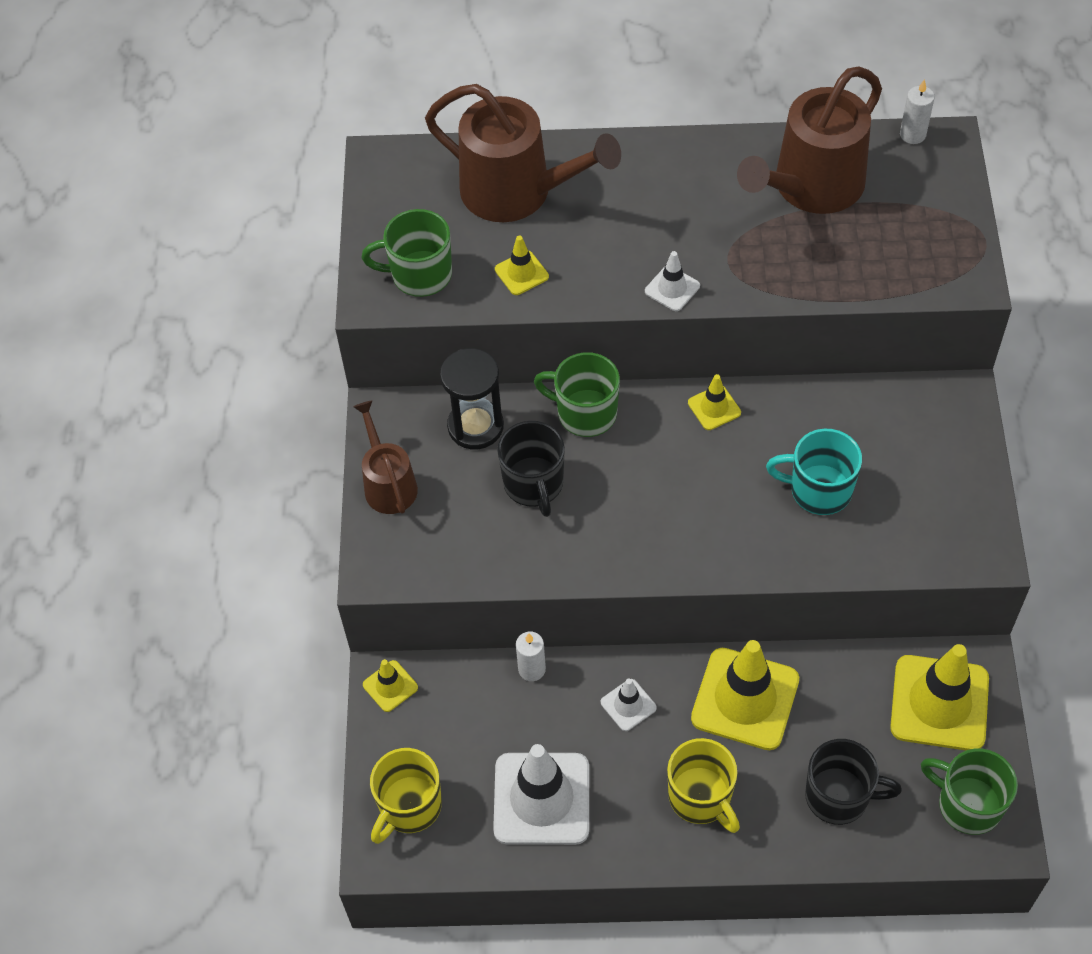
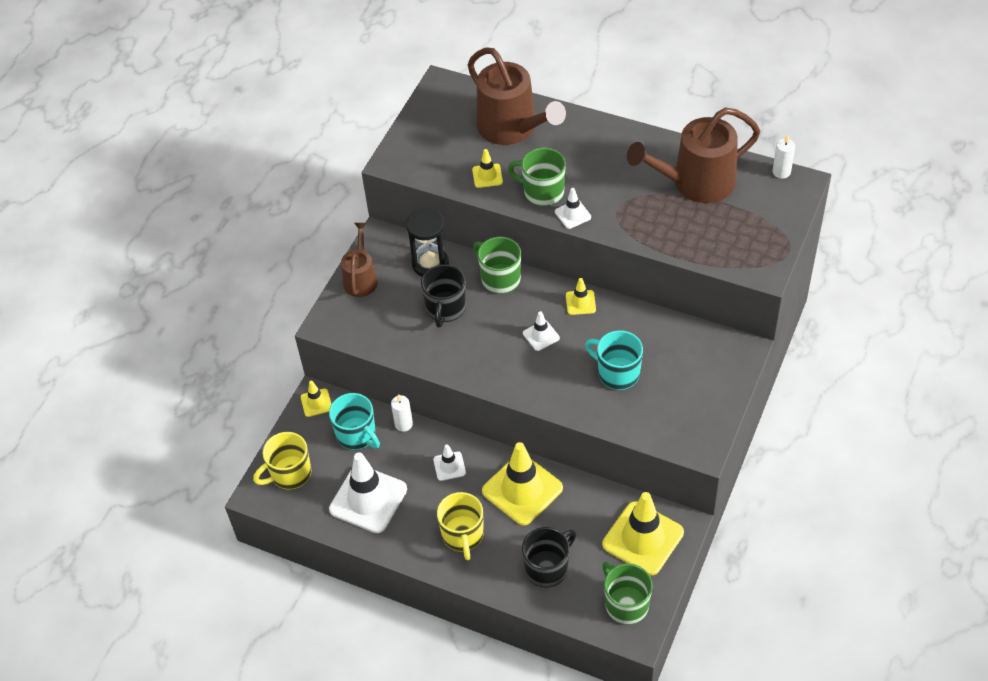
camera: 25 degrees right, 5 degrees down
(419, 275) = (427, 157): green mug -> green mug (542, 192)
(474, 711) = (357, 435): none -> turquoise mug
(687, 475) = (541, 336): none -> white traffic cone
(839, 796) = (547, 568): black mug -> black mug turned 75 degrees counterclockwise

